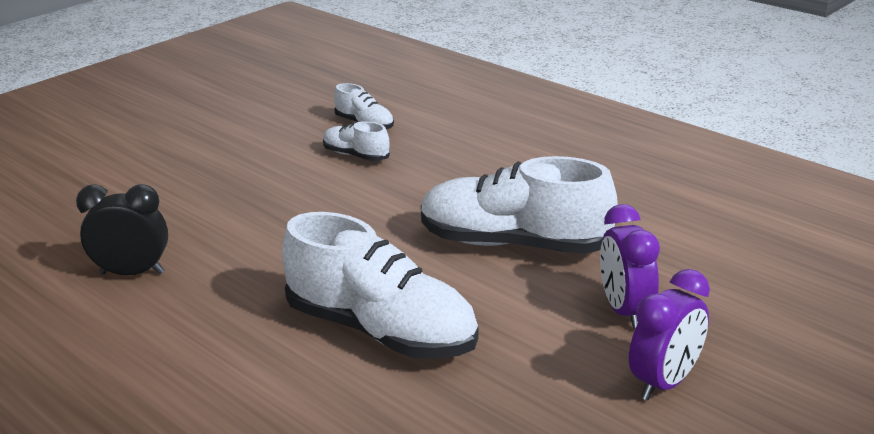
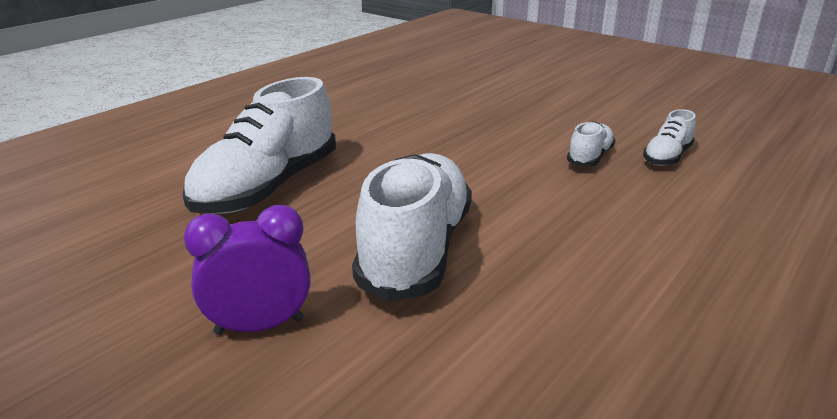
camera: 85 degrees right, 0 degrees up
(132, 273) = (368, 100): black clock -> none
(665, 383) = (108, 349): purple clock -> none

